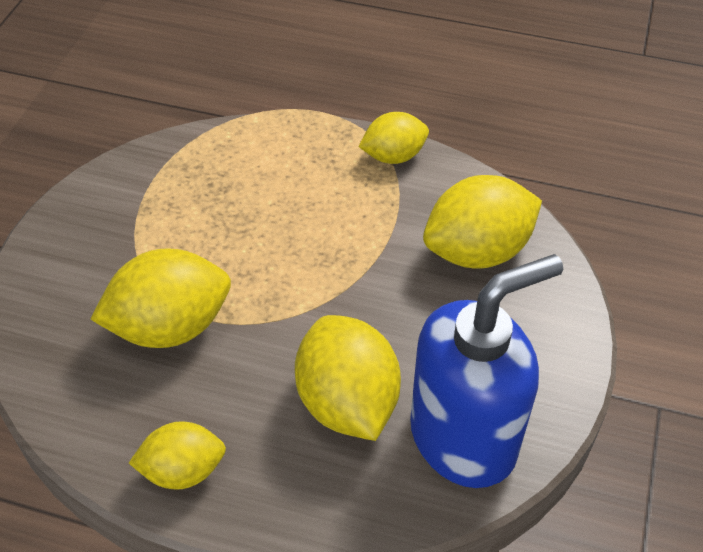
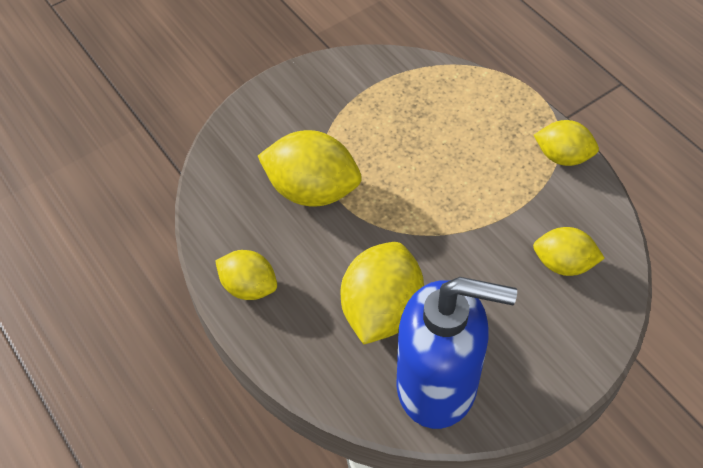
camera: 40 degrees right, 5 degrees up
(477, 251) = (563, 264): yellow lemon -> yellow lemon, size x0.62

